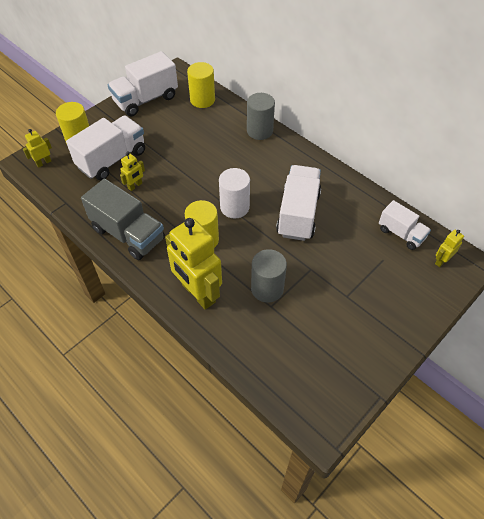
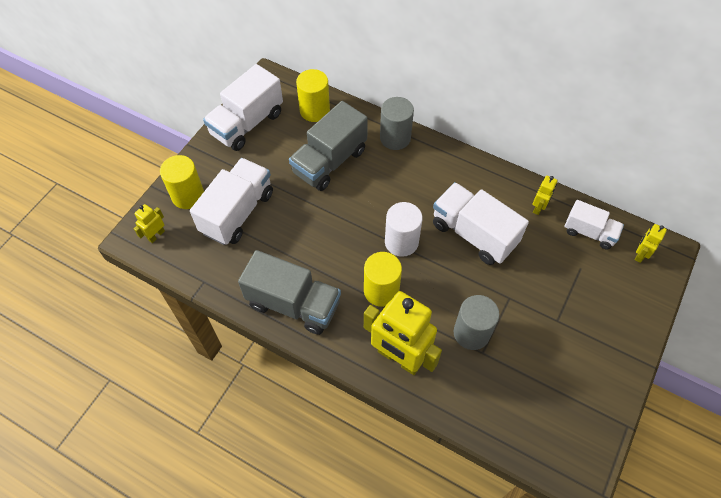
camera: 15 degrees left, 5 degrees up
(135, 186) = (278, 241): yellow robot -> yellow robot (538, 207)
(199, 138) = (329, 162): none -> grey truck
(298, 214) = (473, 234): white truck -> white truck turned 45 degrees counterclockwise

